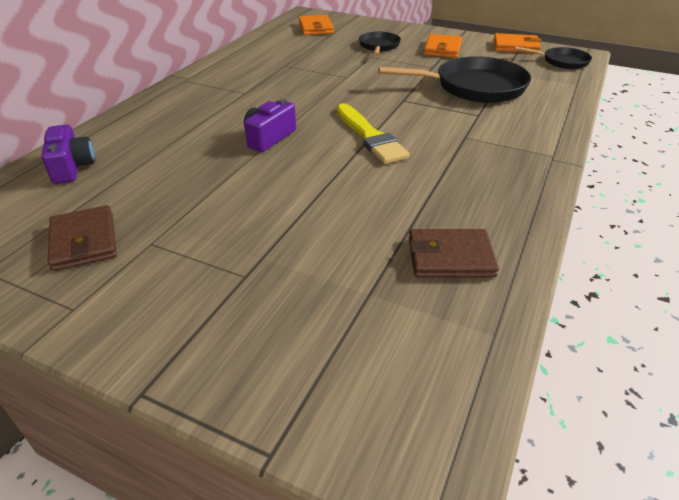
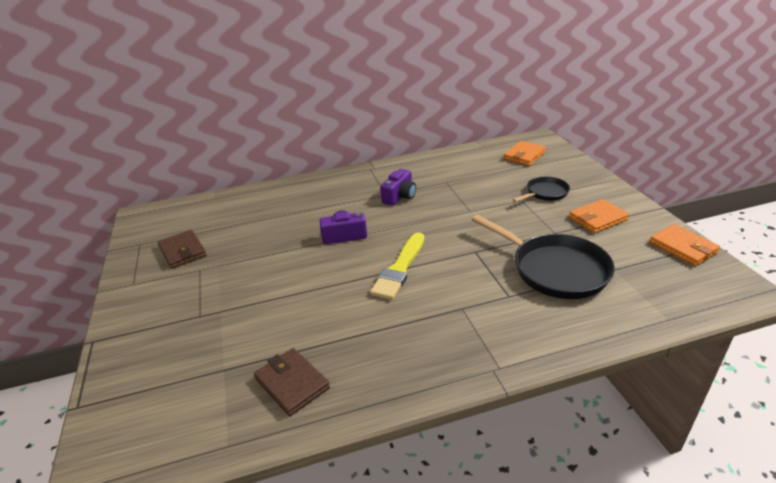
camera: 50 degrees right, 5 degrees down
(72, 167) = (238, 204): purple camera -> purple camera (399, 196)
(84, 241) = (183, 251): brown wallet -> brown wallet turned 60 degrees counterclockwise
(562, 62) = (704, 287): black pan -> none

